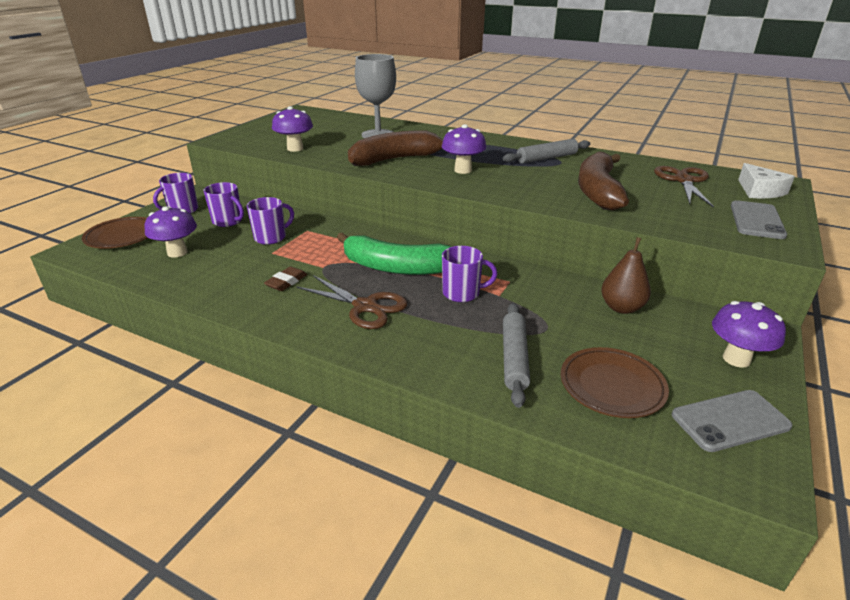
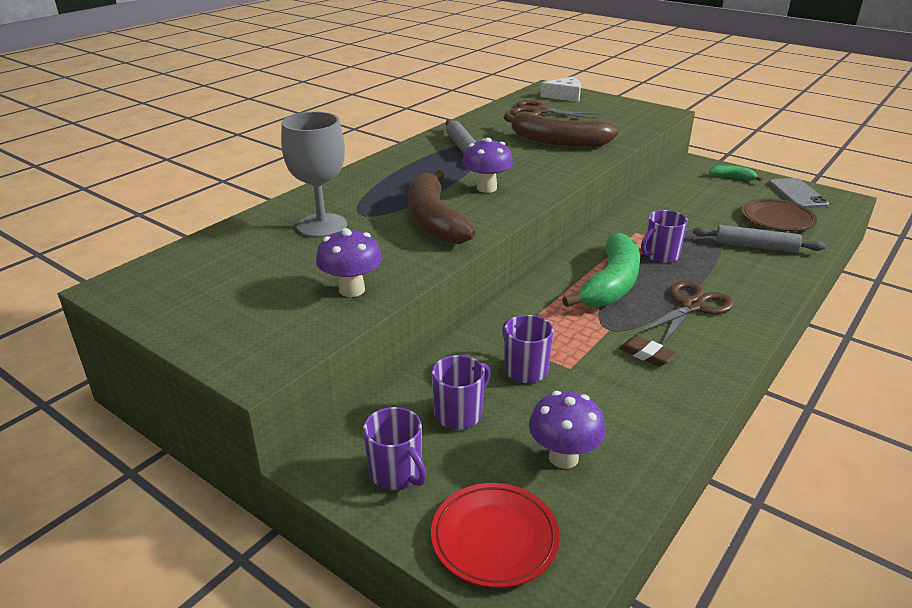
camera: 80 degrees left, 0 degrees up
(122, 237) = (494, 538): brown plate -> red plate
(462, 293) = (660, 255): purple mug -> purple mug turned 135 degrees counterclockwise
(621, 308) = (675, 197): brown pear -> none
(736, 359) = (733, 178): purple mushroom -> green banana
(756, 220) = (620, 109): grey phone -> none

